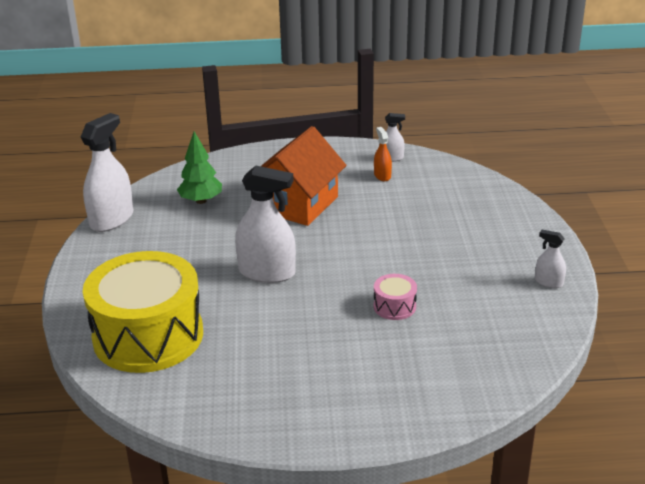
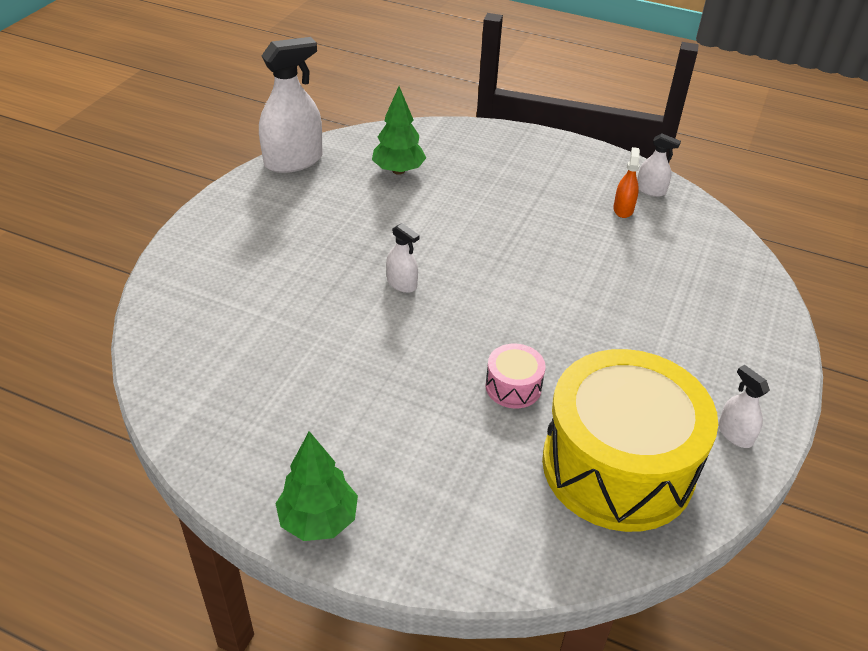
camera: 25 degrees right, 10 degrees up
(148, 336) = (223, 311): yellow drum -> yellow drum (618, 466)
(267, 272) = (402, 284): white spray bottle -> white spray bottle, size x0.49
(297, 204) = (499, 211): orange house -> none
(331, 430) = (318, 520): none -> green tree

